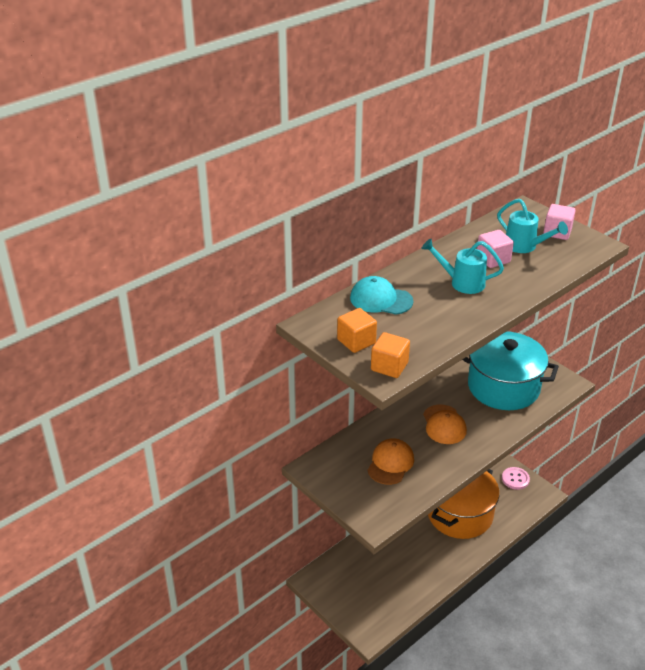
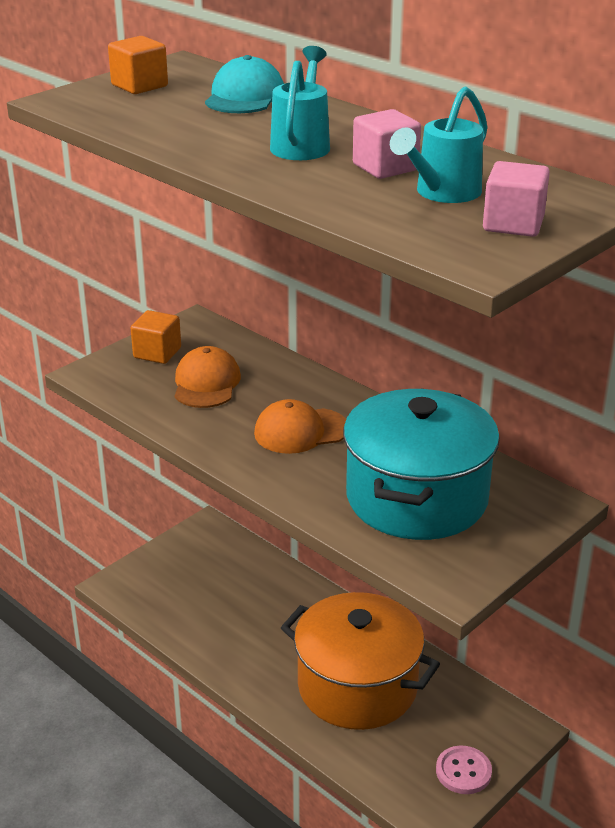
camera: 85 degrees right, 5 degrees down
(389, 366) = (79, 103): orange cube -> orange cube (157, 353)
(390, 463) = (206, 383): orange cap -> orange cap turned 105 degrees counterclockwise

